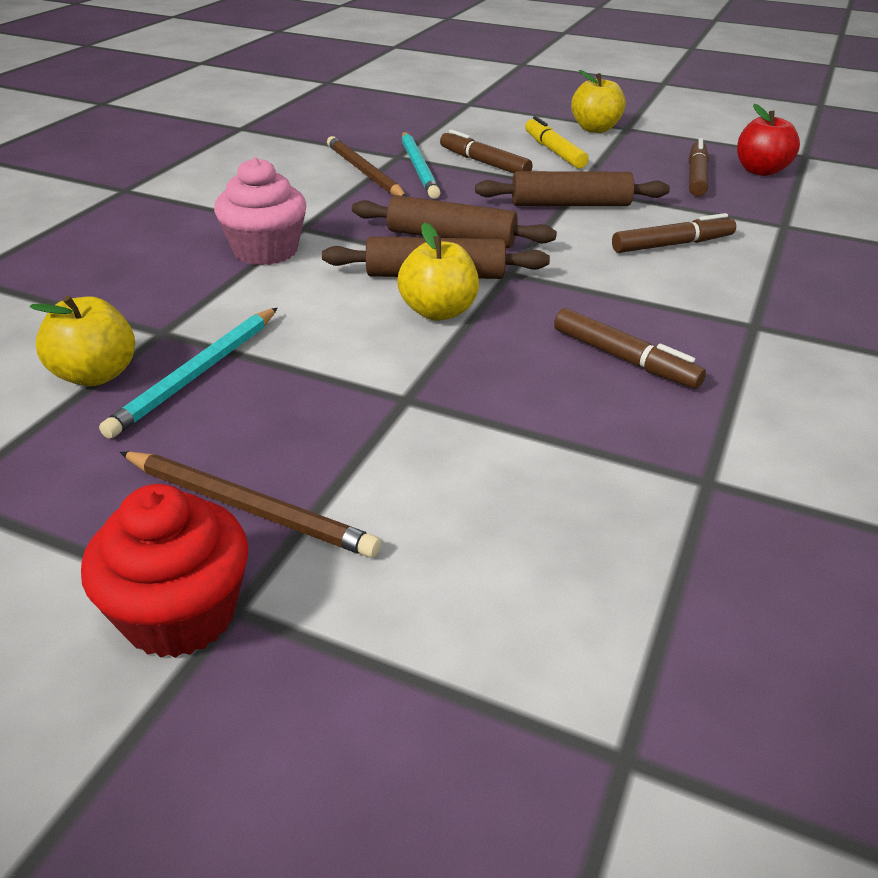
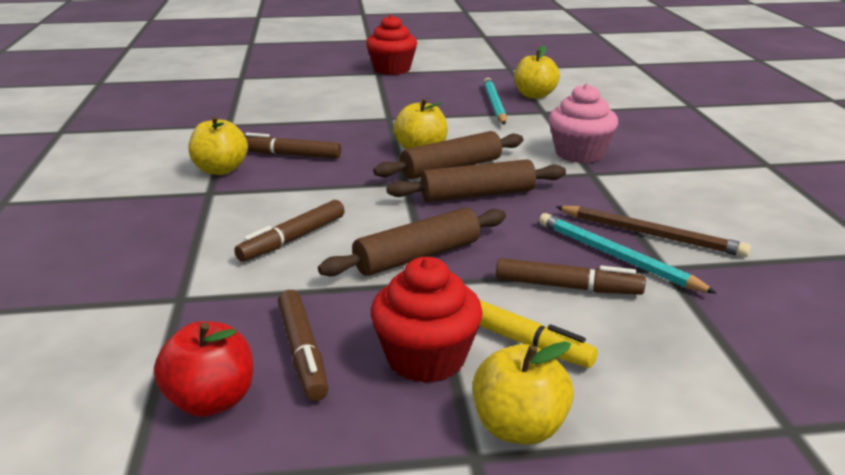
camera: 150 degrees right, 10 degrees down
(249, 507) = (406, 85): brown pencil -> none
(619, 157) = (426, 358): none -> red cupcake
(736, 360) = (220, 170): none -> yellow apple

